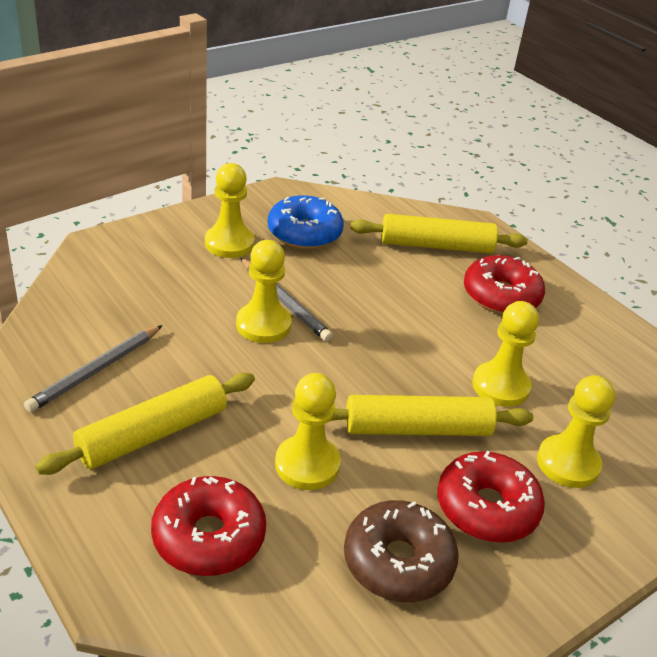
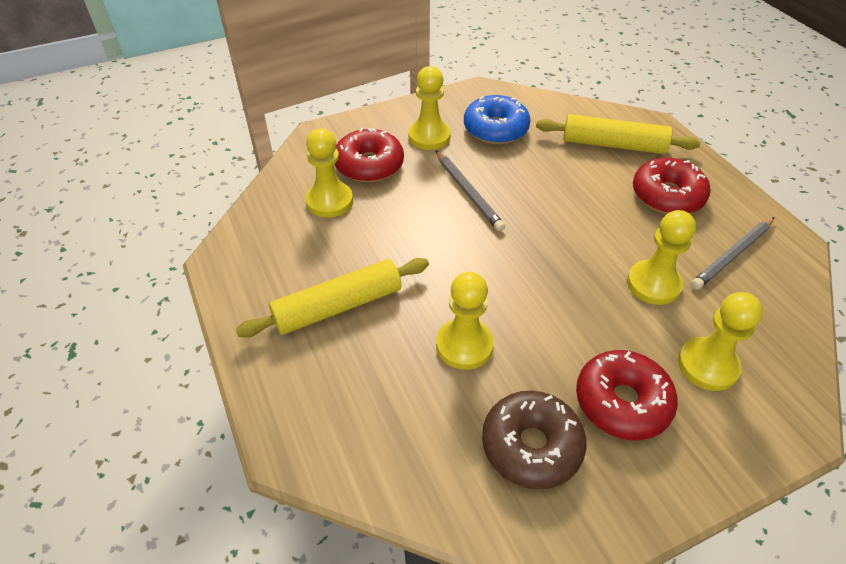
camera: 15 degrees right, 10 degrees up
(96, 371) = (301, 246): grey pencil -> grey pencil (732, 255)
(209, 537) = (369, 404): red donut -> red donut (369, 165)
(263, 325) = (446, 212): yellow pawn -> yellow pawn (329, 201)
(417, 428) = (569, 319): yellow rolling pin -> none

